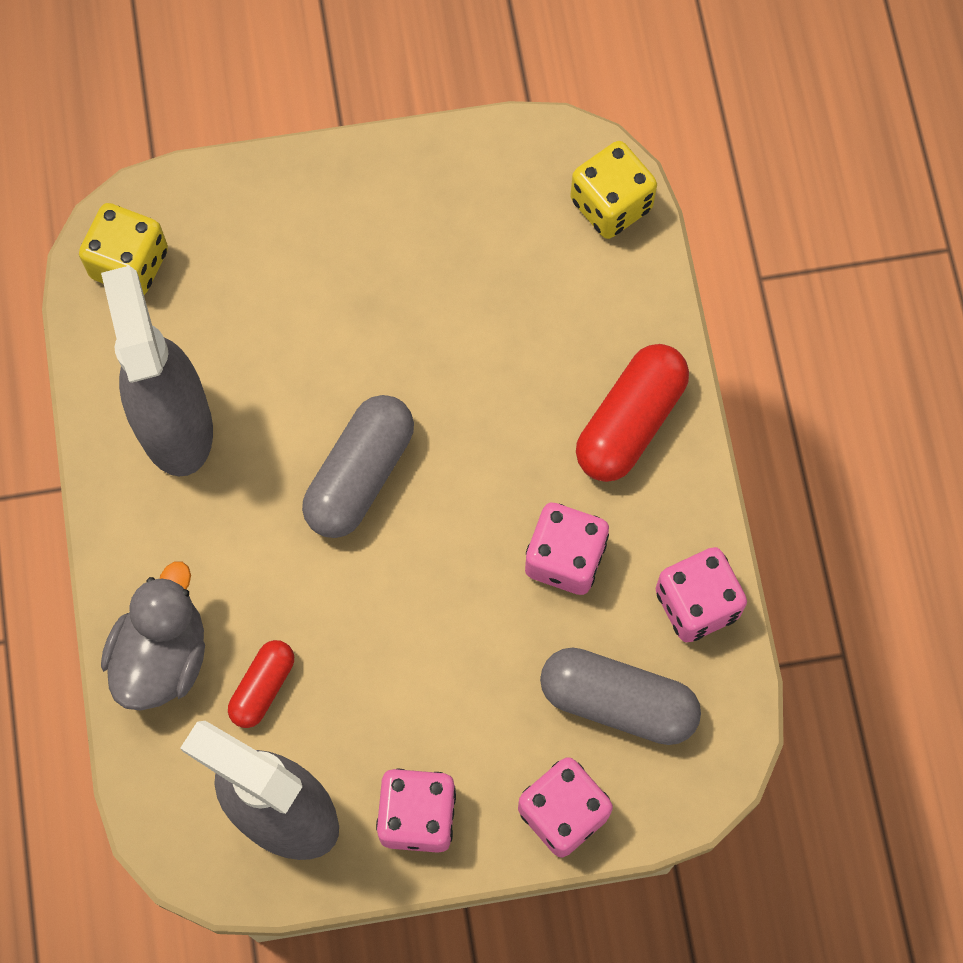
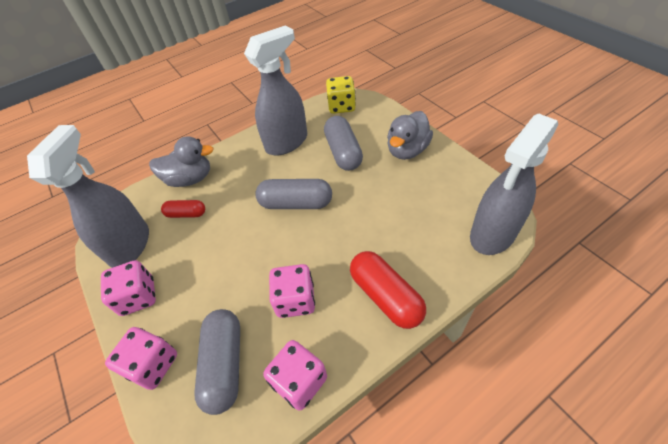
camera: 70 degrees right, 20 degrees down
(277, 330) = (343, 152): none -> grey capsule
(348, 216) = (407, 150): none -> grey duck
(611, 204) = (492, 234): yellow dice -> grey spray bottle
(630, 422) = (385, 296): red capsule -> red capsule turned 45 degrees clockwise

